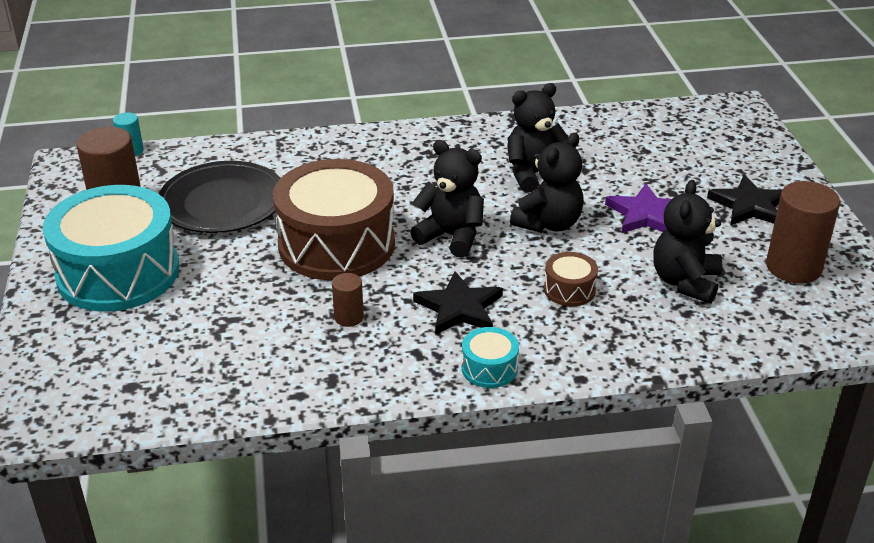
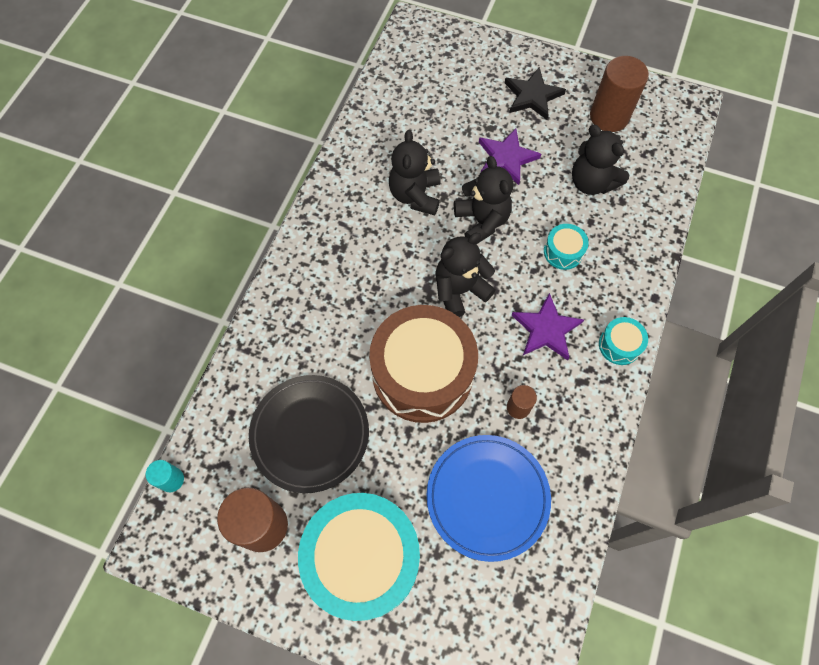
camera: 60 degrees left, 30 degrees up
(231, 329) = (487, 497): none -> blue plate
(459, 308) = (546, 329): black star -> purple star
(569, 290) = (563, 252): brown drum -> turquoise drum

